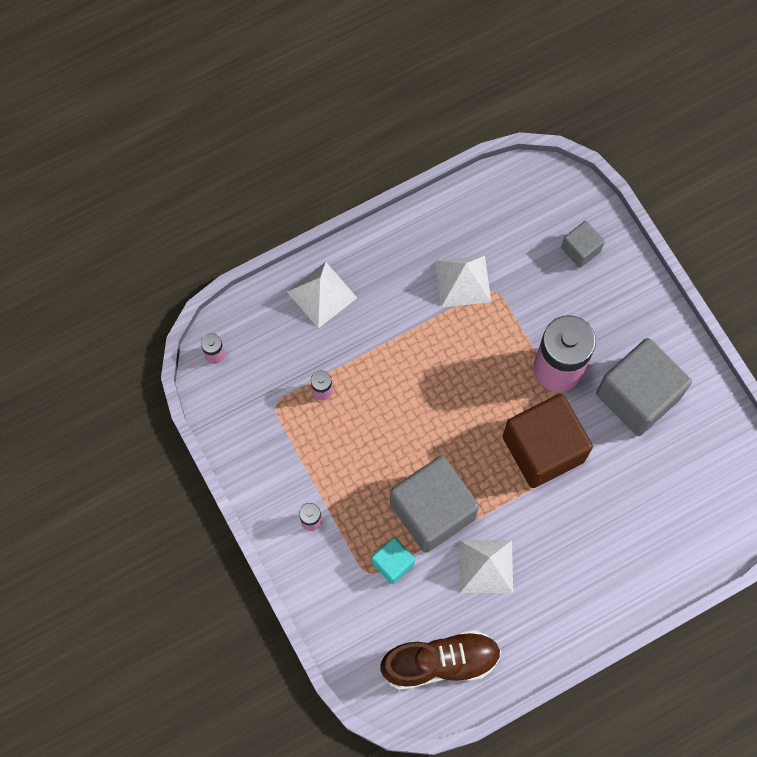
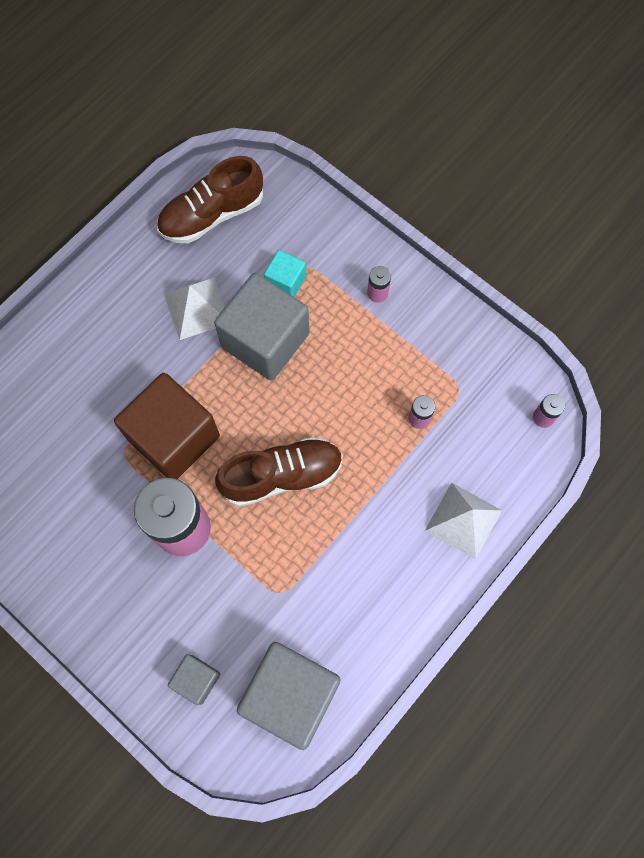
camera: 160 degrees right, 0 degrees up
(460, 383) = (281, 475): none -> brown shoe
(463, 281) = (317, 591): white pyramid -> none
(637, 396) = (89, 528): grey cube -> grey cube (291, 694)

